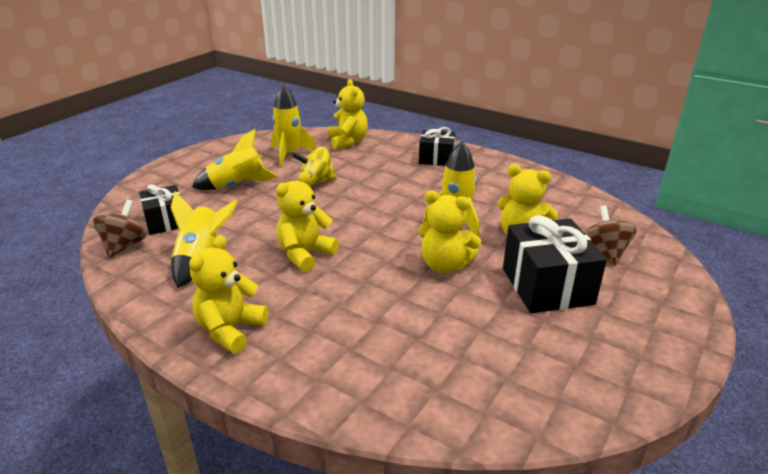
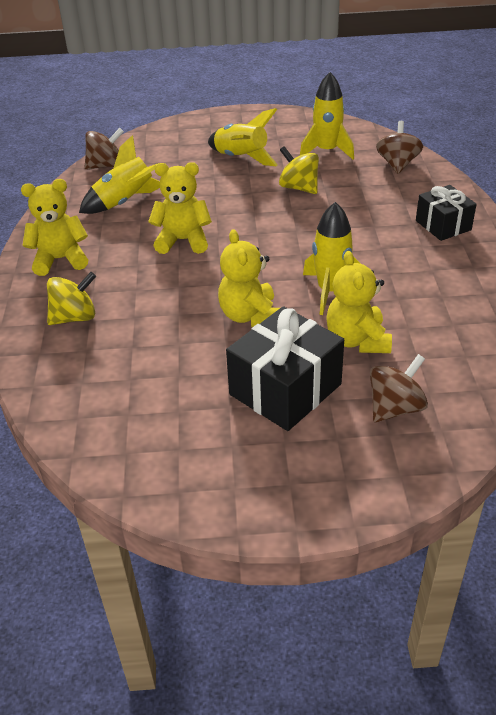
camera: 55 degrees right, 10 degrees up
(166, 221) = (153, 161): black gift -> none
(334, 356) = (75, 317): none -> yellow spinning top
(348, 142) = (397, 164): yellow teddy bear -> brown spinning top

